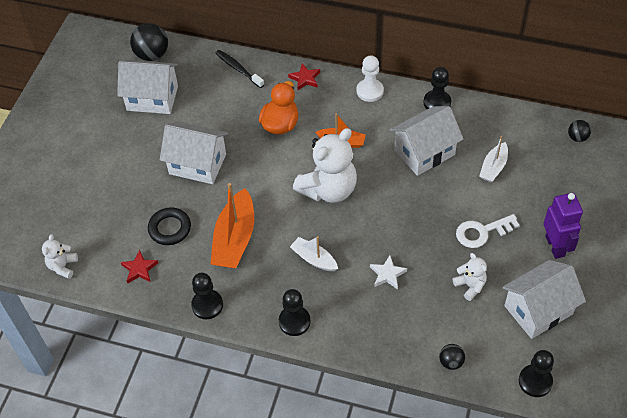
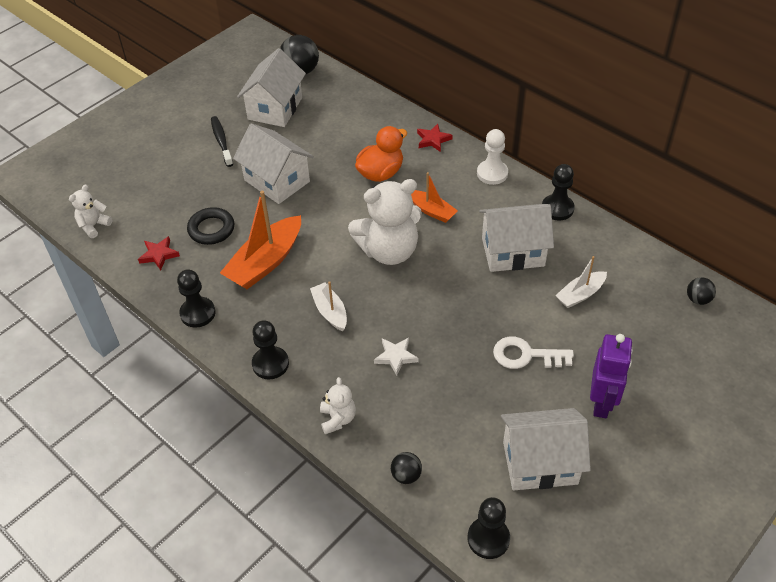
camera: 25 degrees right, 5 degrees down
(152, 98) = (275, 108): white house -> white house turned 75 degrees clockwise
(238, 69) = (373, 110): black toothbrush -> black toothbrush (221, 141)
(470, 286) = (478, 405): white teddy bear -> white teddy bear (338, 419)

